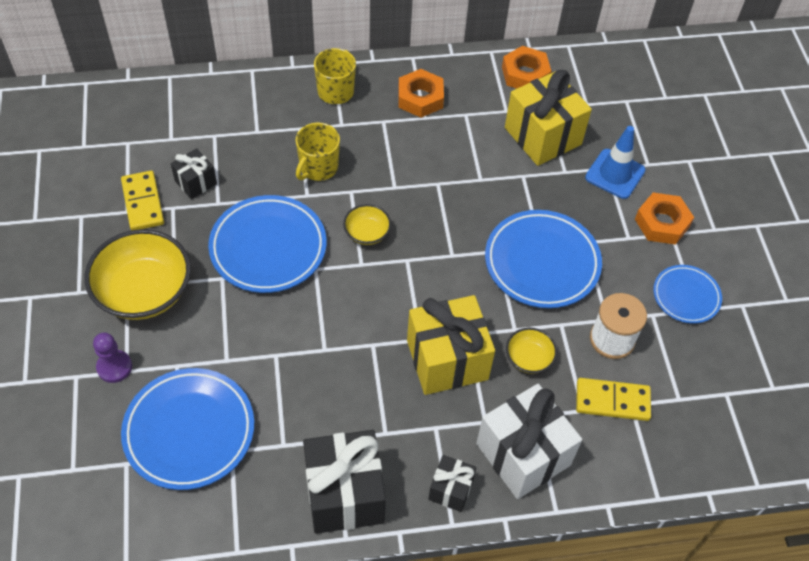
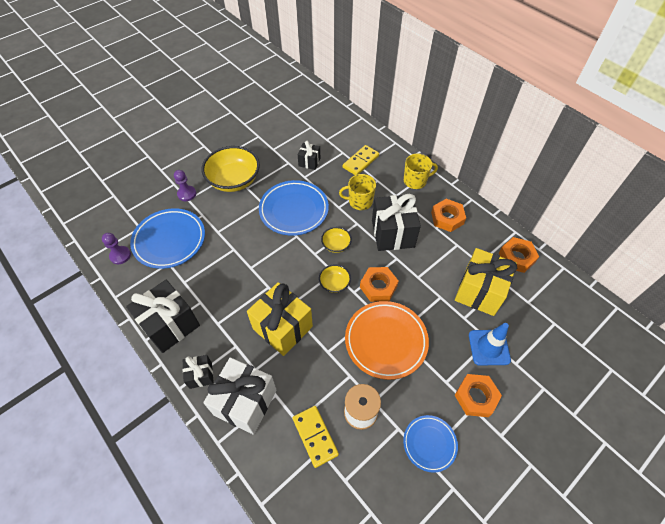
camera: 60 degrees right, 0 degrees up
(143, 202) = (282, 151): yellow domino -> yellow domino (361, 162)
(161, 514) = (120, 255): none -> purple pawn
(398, 164) = (392, 233): none -> black gift
(464, 226) = (378, 286): none -> orange nut
(529, 358) = (313, 370): yellow bowl -> yellow bowl (334, 283)
(542, 262) = (386, 341): blue plate -> orange plate

